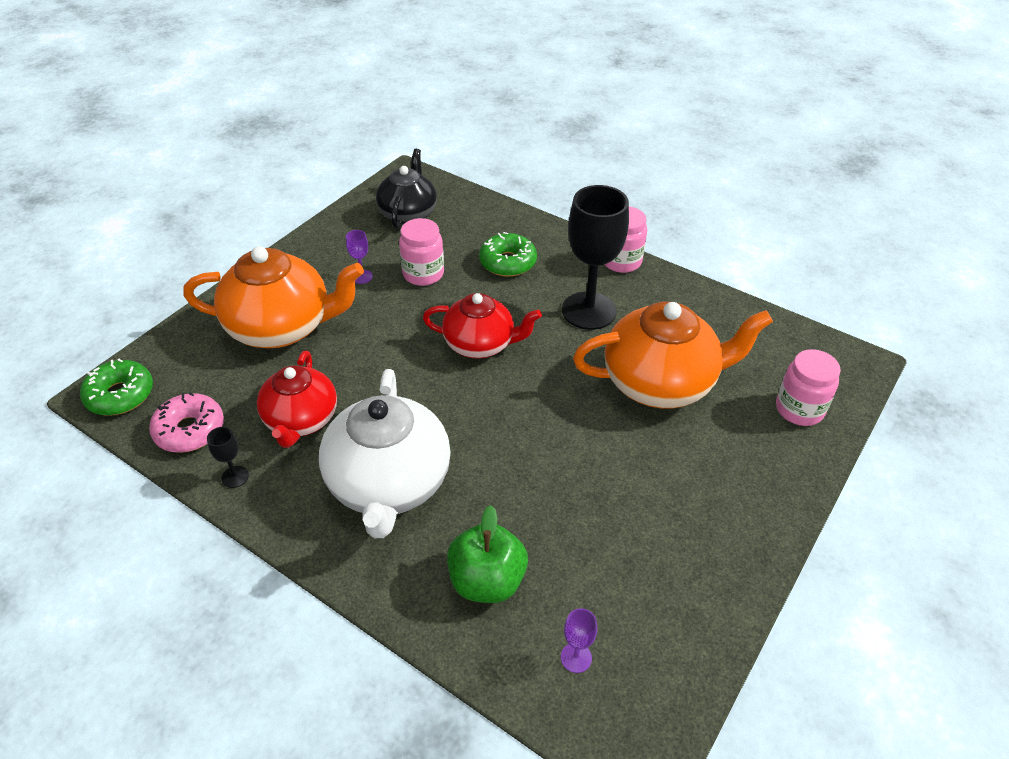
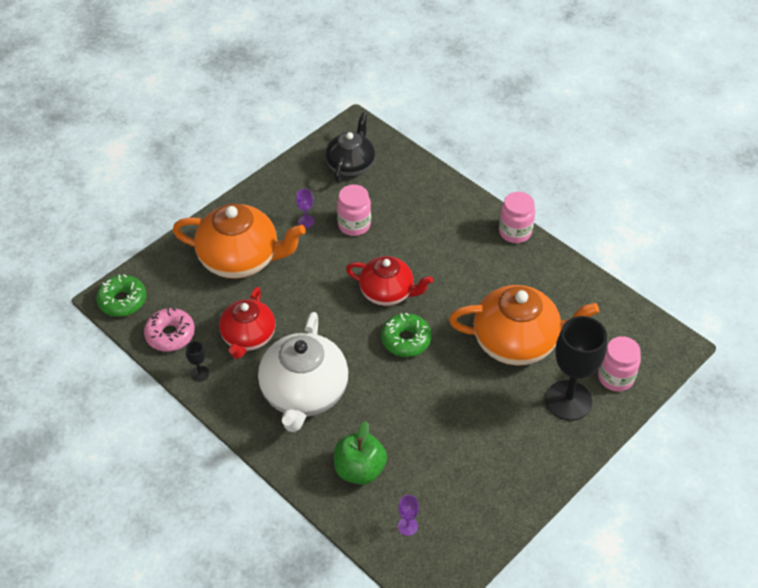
camera: 10 degrees right, 5 degrees up
(507, 262) = (423, 222): green donut -> green donut (406, 340)
(589, 311) = (477, 274): black goblet -> black goblet (568, 400)

